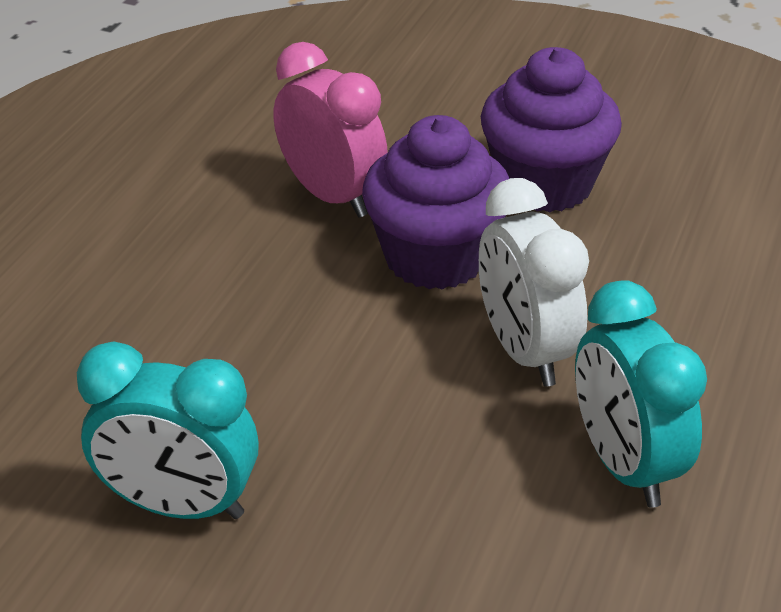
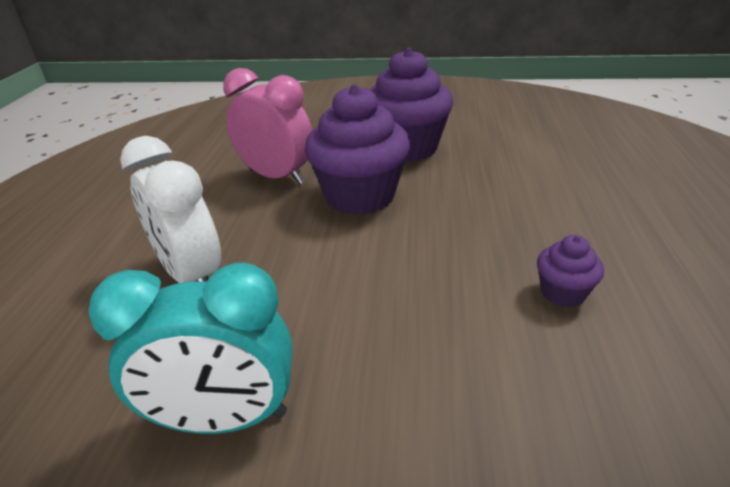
camera: 15 degrees left, 5 degrees down
(524, 351) = (448, 236): white clock -> white clock (192, 275)
(624, 464) = (562, 293): turquoise clock -> purple cupcake

